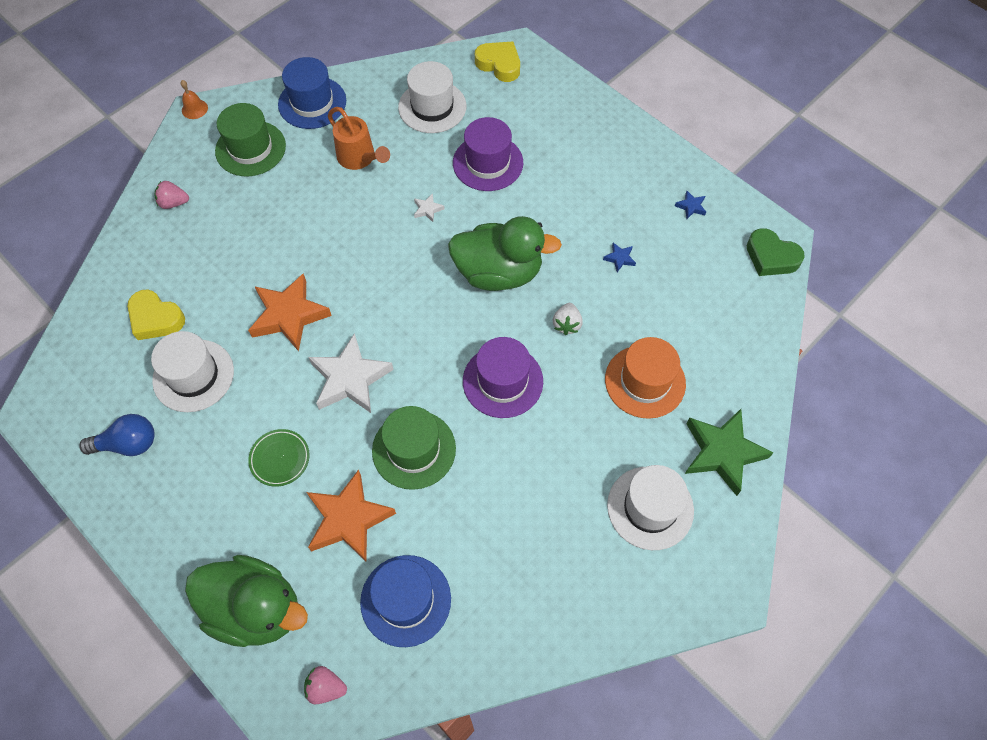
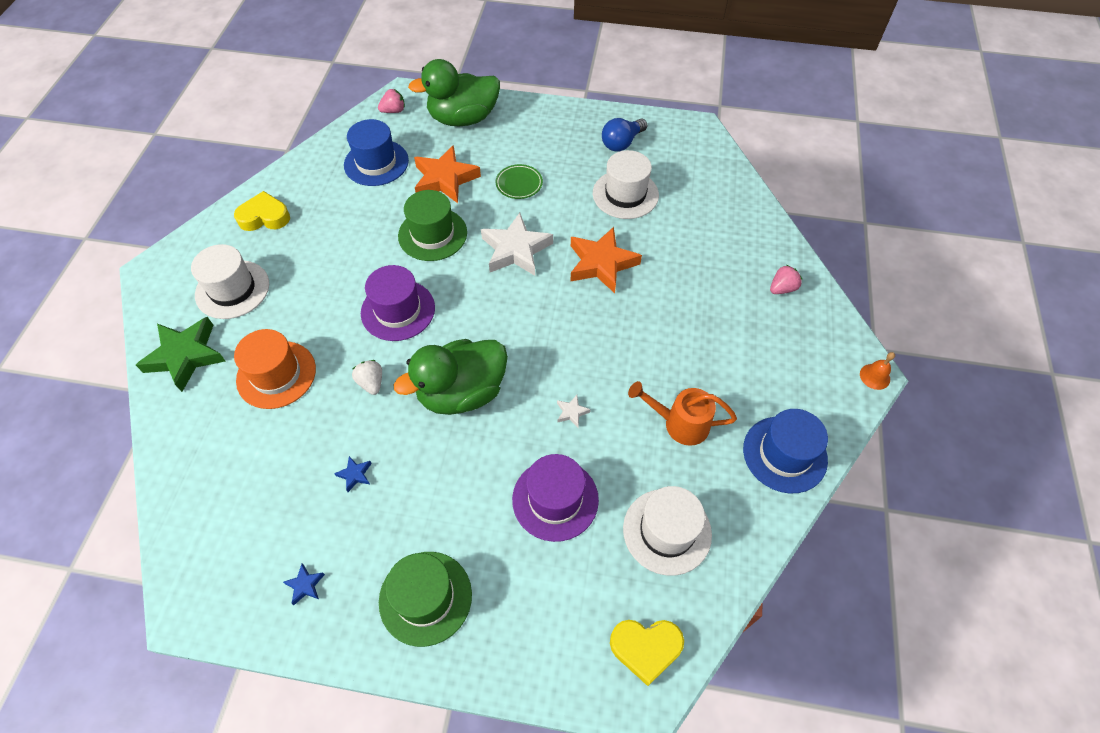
camera: 145 degrees right, 5 degrees down
(156, 318) = (691, 210): yellow heart -> yellow heart (264, 217)
(250, 148) = (782, 371): green hat -> green hat (425, 597)
(771, 257) = (190, 575): green heart -> none

